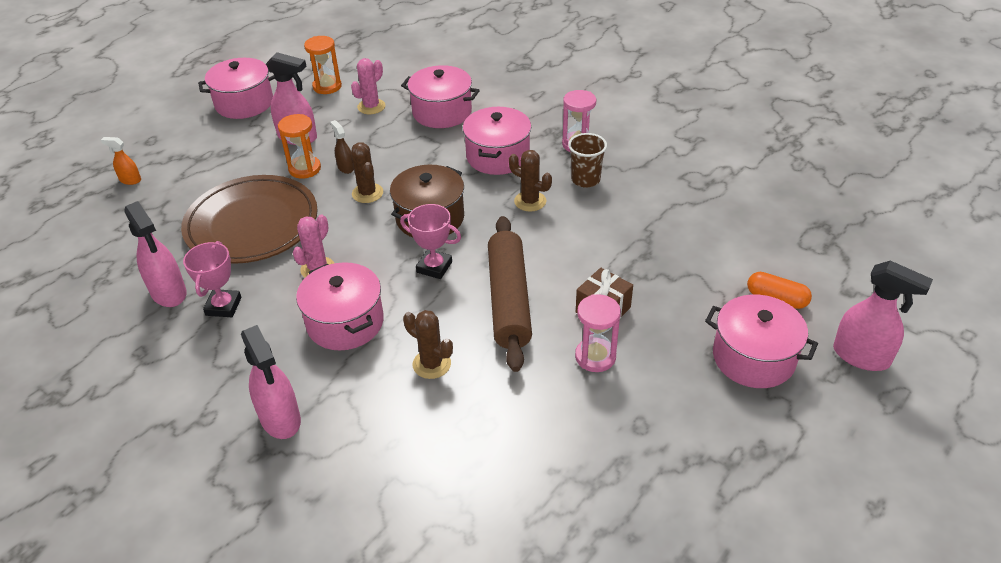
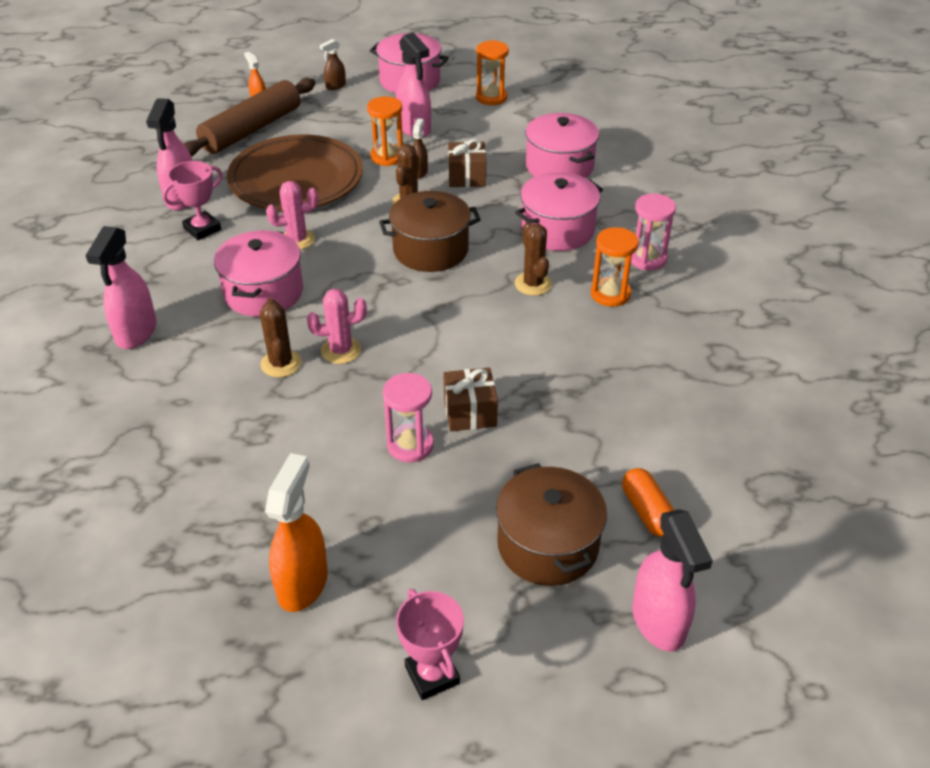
camera: 40 degrees right, 0 degrees up
(184, 136) = (335, 86): none -> brown spray bottle
(371, 106) = (505, 132): pink cactus -> pink cactus (341, 350)
(386, 153) = (467, 177): none -> brown gift
(434, 267) = (382, 291): pink trophy -> pink trophy (432, 675)
(508, 300) = (404, 353): brown rolling pin -> brown rolling pin (251, 129)
(585, 179) = (610, 294): brown cup -> orange hourglass
(651, 495) = (303, 583): none -> orange spray bottle
(753, 358) = (548, 545): pink pot -> brown pot

